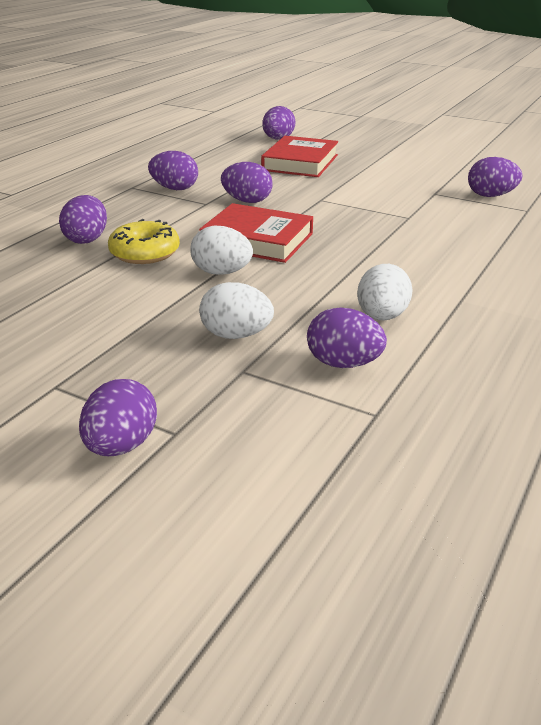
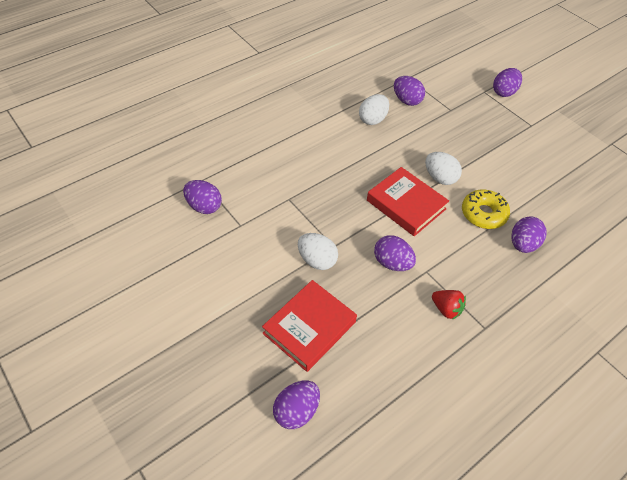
camera: 160 degrees left, 20 degrees up
(175, 189) = (446, 309): purple egg -> red strawberry
(236, 335) = (447, 129): white egg -> white egg (317, 260)

